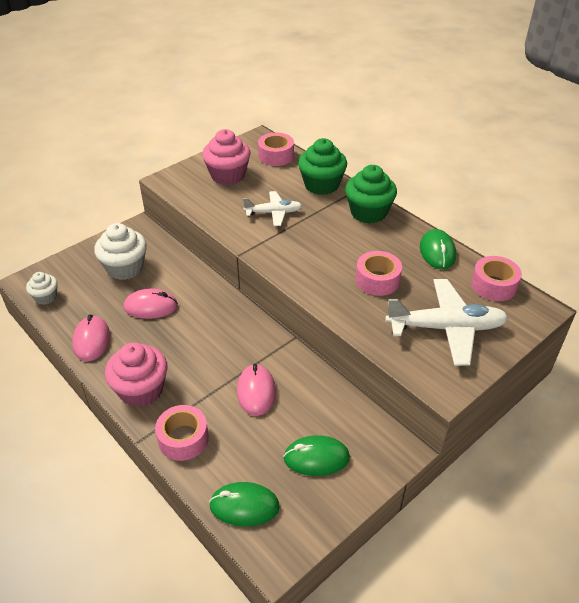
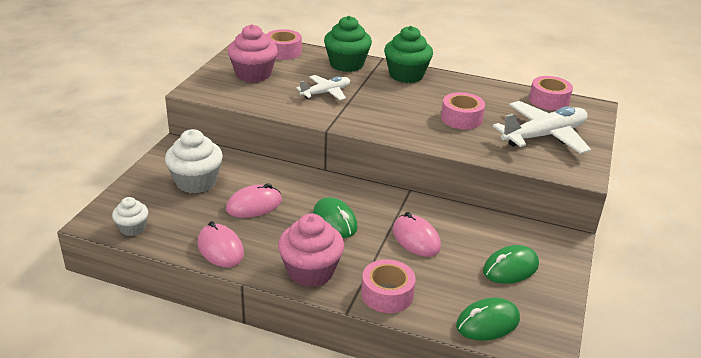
camera: 30 degrees left, 10 degrees down
(437, 252) = (487, 89): green mouse -> green mouse (335, 221)

